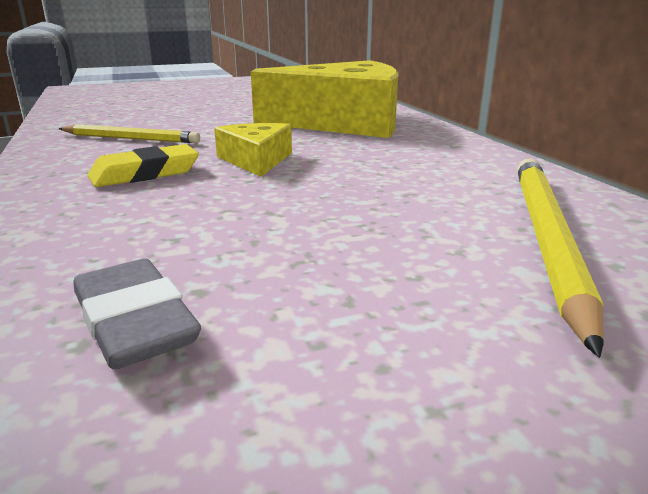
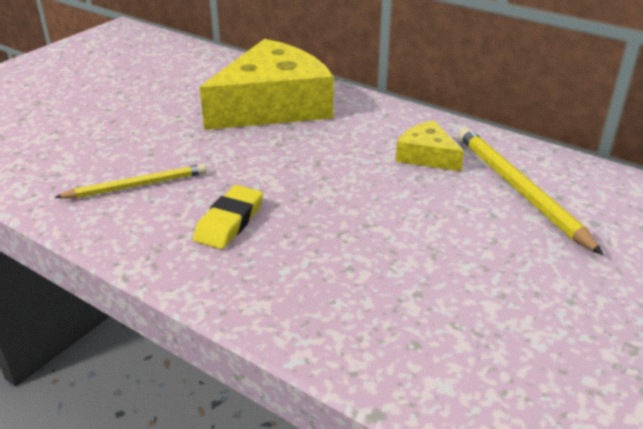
camera: 35 degrees left, 10 degrees up
(134, 322) = (420, 322): grey eraser -> none
(256, 160) = (282, 178): yellow cheese -> yellow cheese (427, 156)

